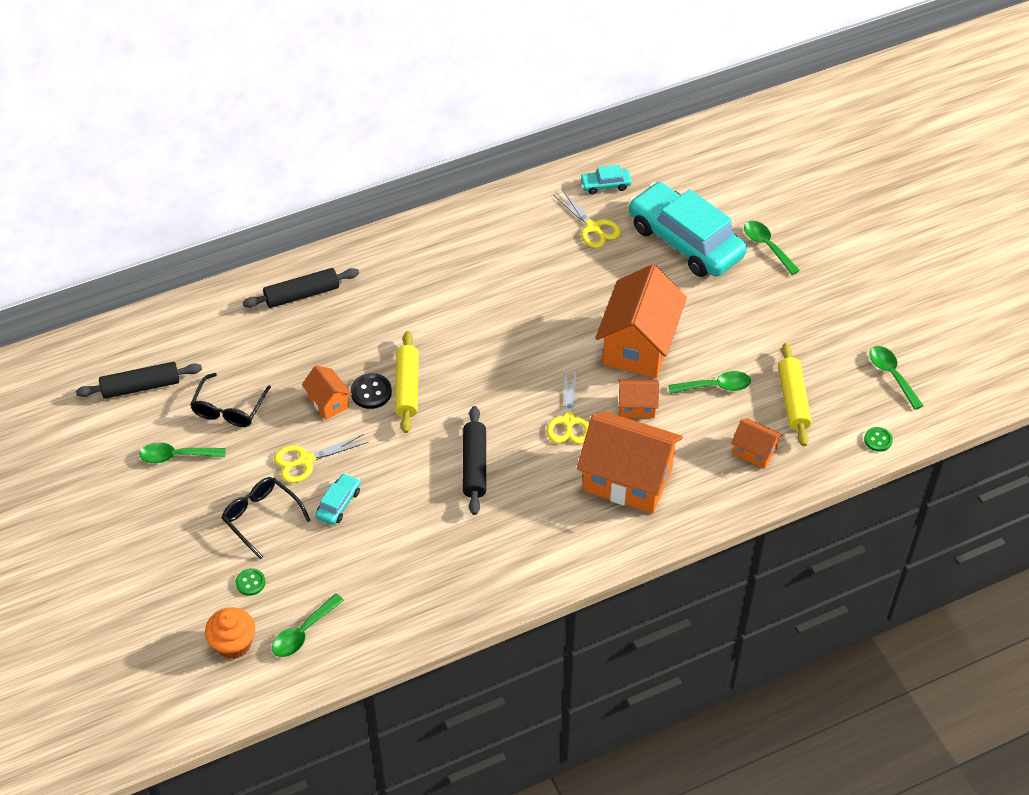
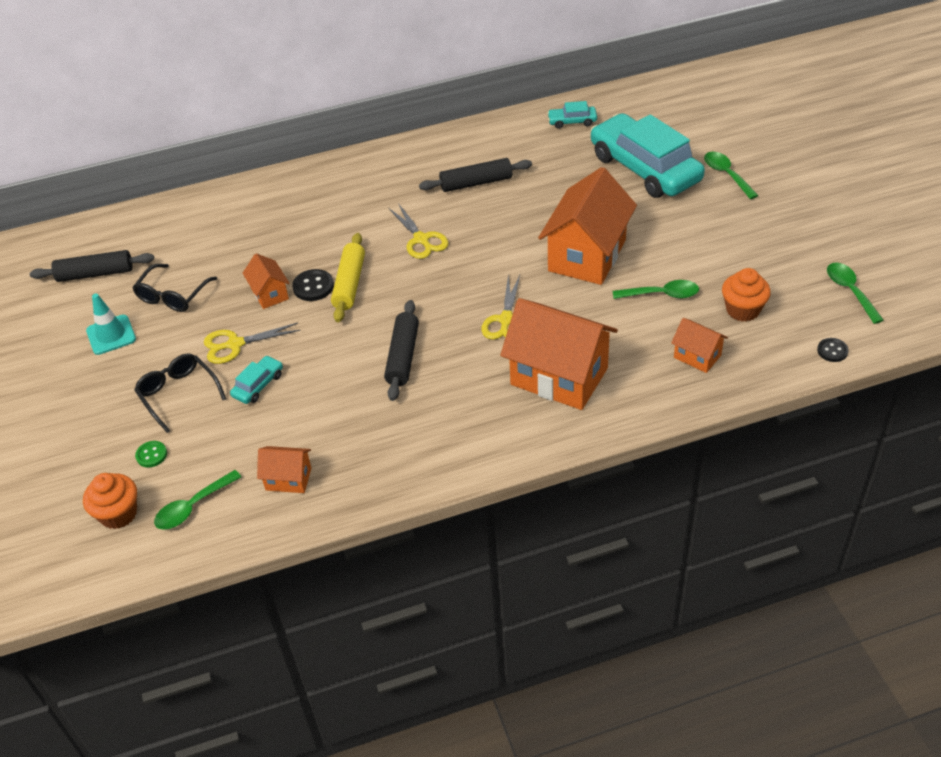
camera: 10 degrees right, 5 degrees down
(176, 456) = (111, 335): green spoon -> turquoise traffic cone
(302, 294) = (266, 202): black rolling pin -> black rolling pin (476, 183)
(593, 228) = (555, 155): yellow scissors -> yellow scissors (421, 239)
(637, 406) = (578, 309): orange house -> orange house (288, 479)
(793, 400) = (742, 310): yellow rolling pin -> orange cupcake
(878, 440) = (832, 351): green button -> black button

